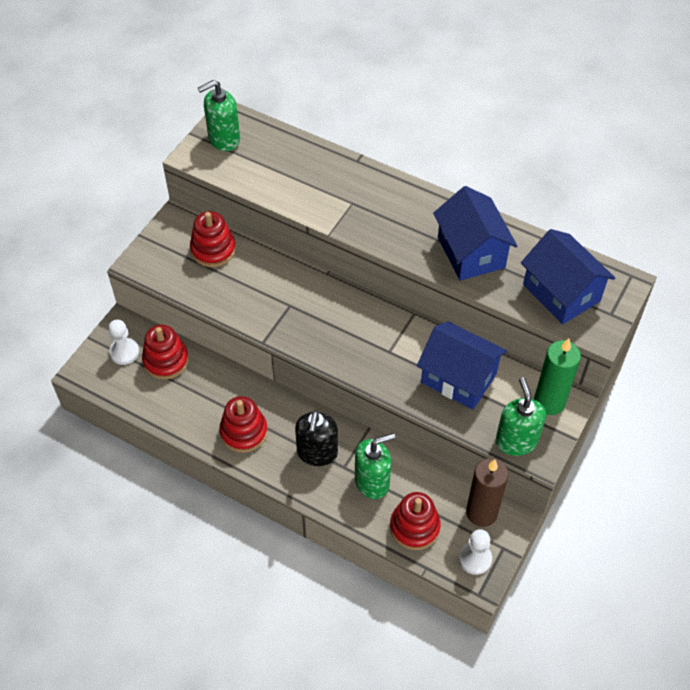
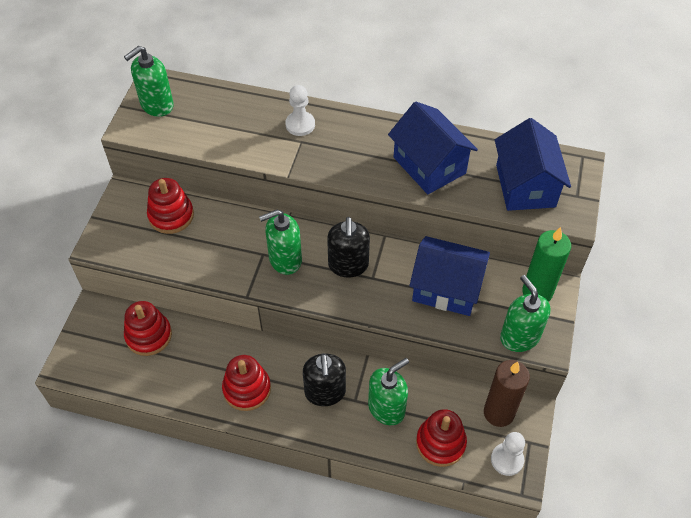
camera: 15 degrees left, 0 degrees up
(124, 352) = (104, 337): white pawn -> white pawn (300, 124)
(309, 315) = (285, 259): none -> green soap dispenser
(369, 334) = (348, 265): none -> black soap dispenser
(561, 293) = (525, 186): blue house -> blue house turned 45 degrees clockwise

